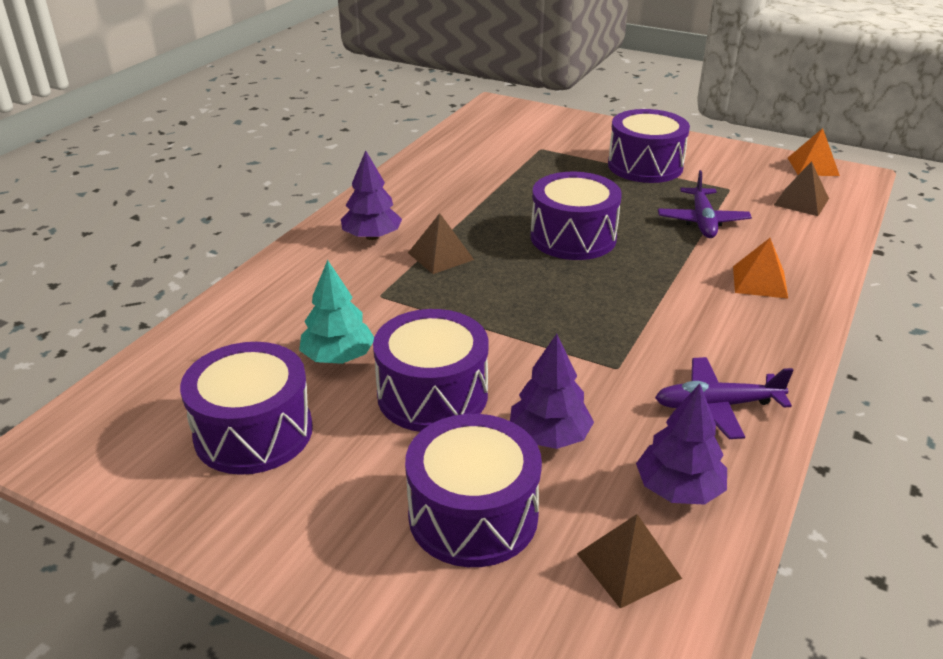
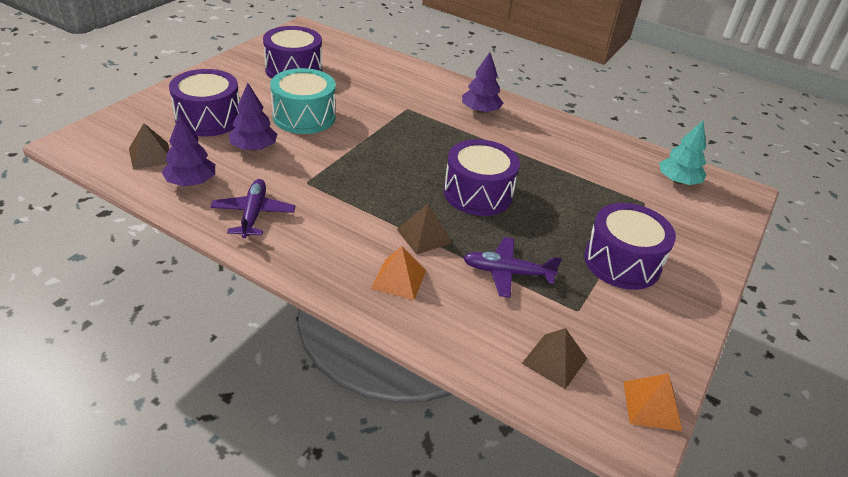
camera: 90 degrees right, 5 degrees up
(338, 357) = (347, 93): turquoise tree -> turquoise tree (678, 181)
(432, 395) = (304, 117): purple drum -> turquoise drum
(440, 256) = (453, 133): brown pyramid -> brown pyramid (424, 236)

